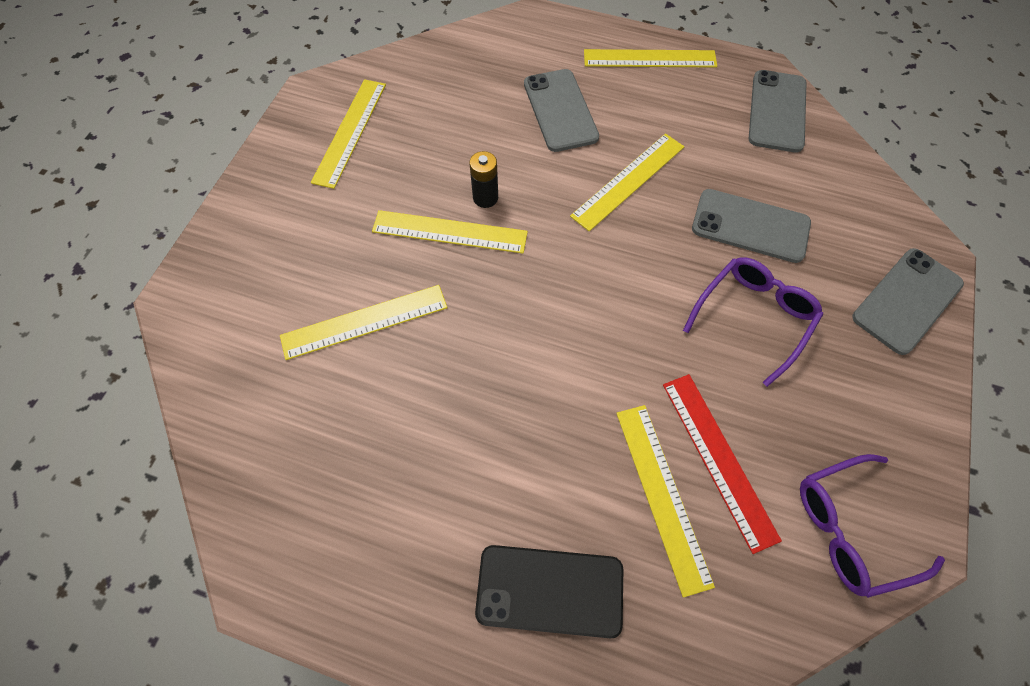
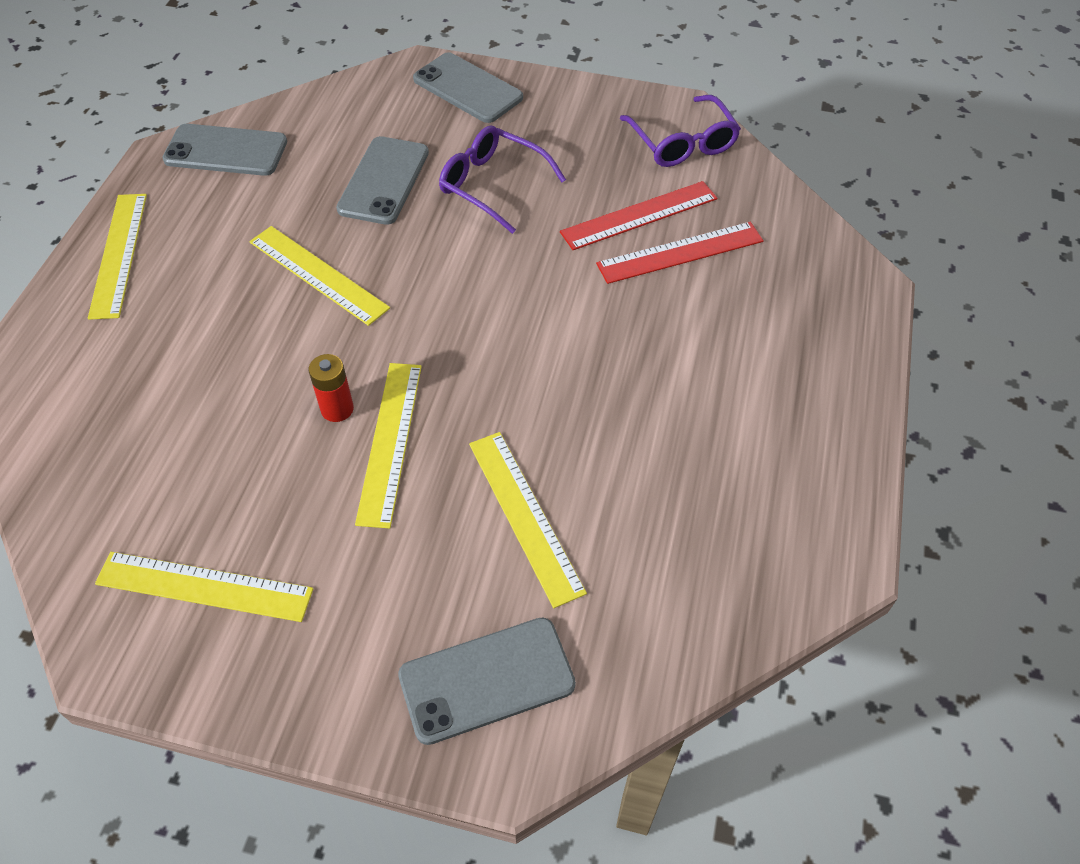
camera: 95 degrees left, 10 degrees down
(485, 198) = (337, 409): black battery -> red battery
(550, 590) = (782, 327): black phone -> none
(560, 110) = (196, 340): grey phone -> grey phone (486, 680)
(662, 495) = (680, 253): yellow ruler -> red ruler

